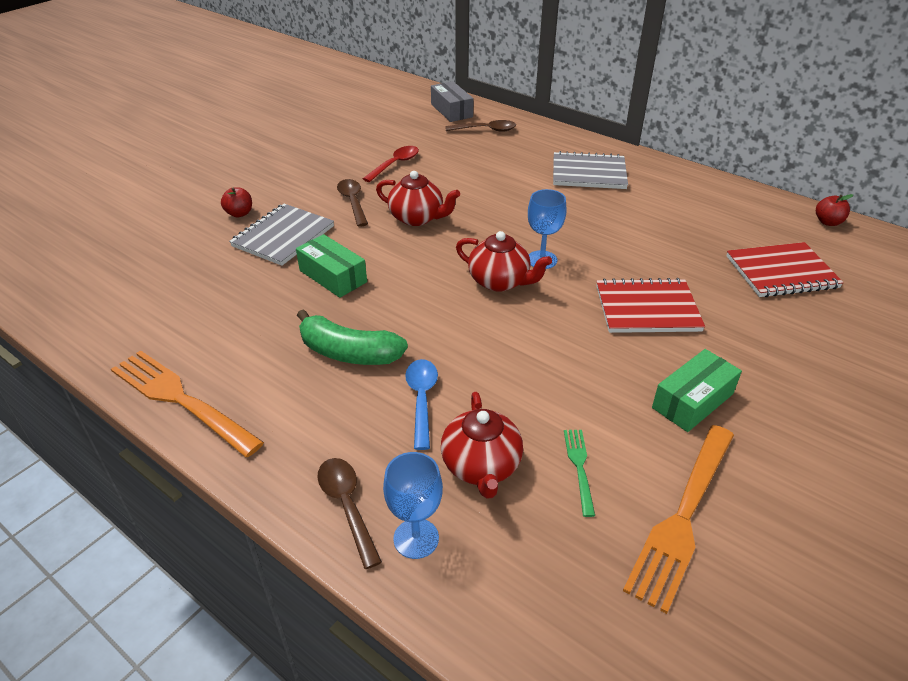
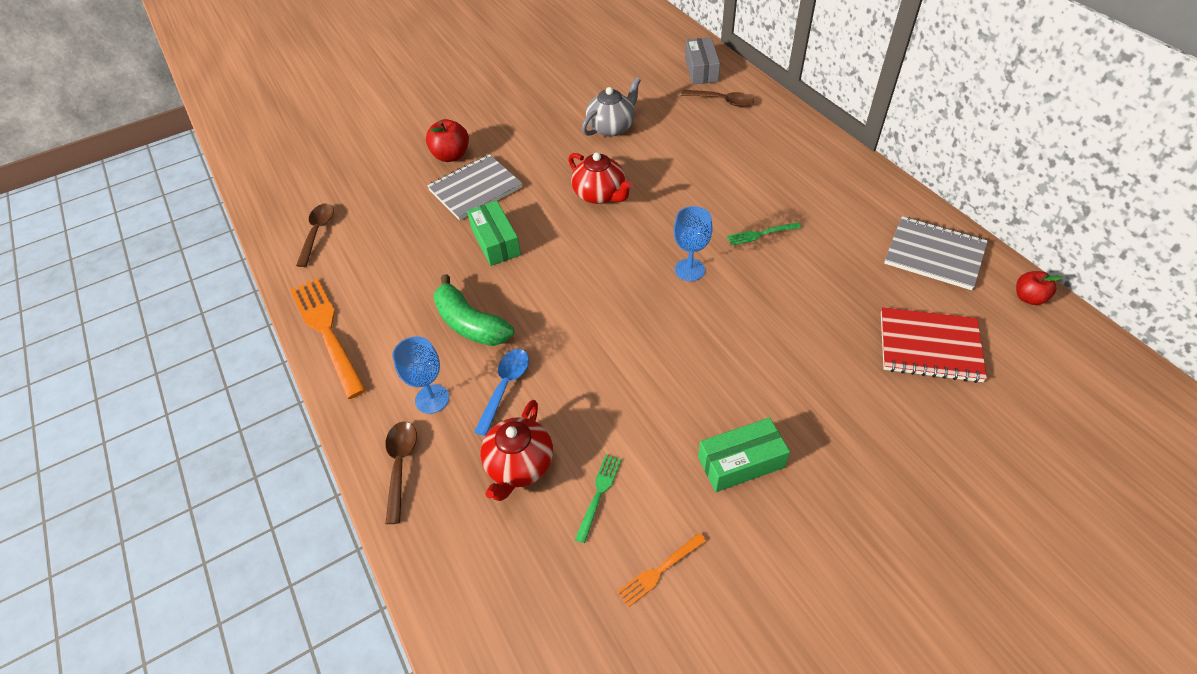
camera: 25 degrees right, 10 degrees up
(239, 213) = (451, 156): red apple -> red apple, size x1.51
(353, 202) = (552, 164): brown spoon -> brown spoon (317, 232)
(395, 164) = (612, 127): red spoon -> grey teapot
(416, 538) = (436, 511): blue goblet -> blue goblet (432, 399)
(500, 281) = (637, 284): red teapot -> none
(586, 220) = (761, 234): none -> green fork
(588, 173) = (797, 176): grey notebook -> grey notebook (934, 254)
(647, 308) = (759, 351): red notebook -> none
(683, 516) = (659, 570): orange fork -> orange fork, size x0.48

